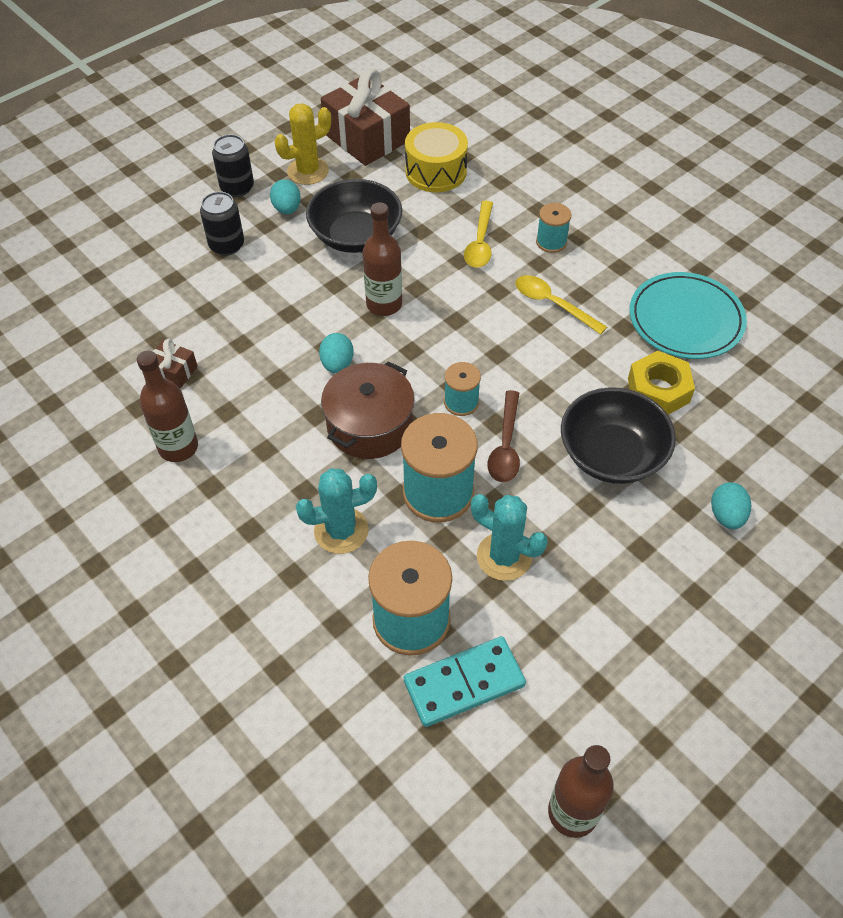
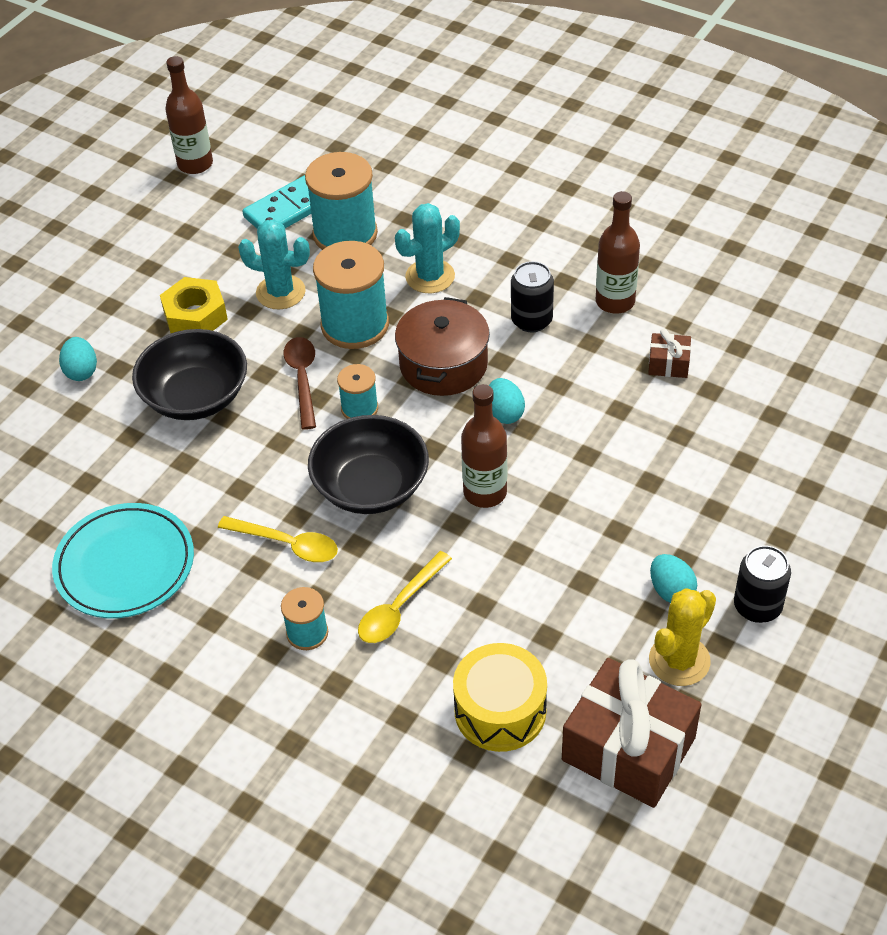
camera: 165 degrees right, 5 degrees down
(227, 245) = (713, 518): black can -> black can (531, 320)
(356, 236) = (561, 574): black bowl -> black bowl (371, 487)
(480, 242) = (399, 607): yellow spoon -> yellow spoon turned 135 degrees counterclockwise
(658, 390) = (153, 472): yellow nut -> yellow nut (195, 315)

